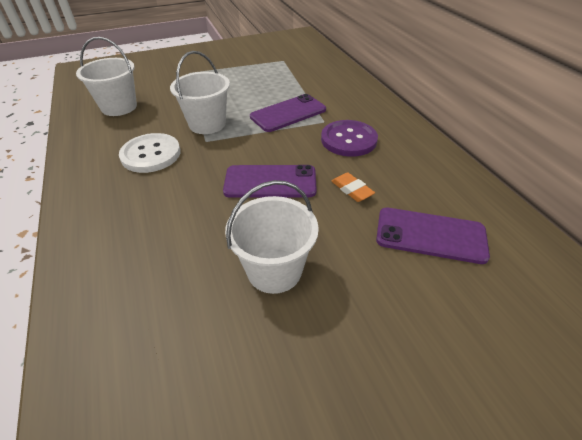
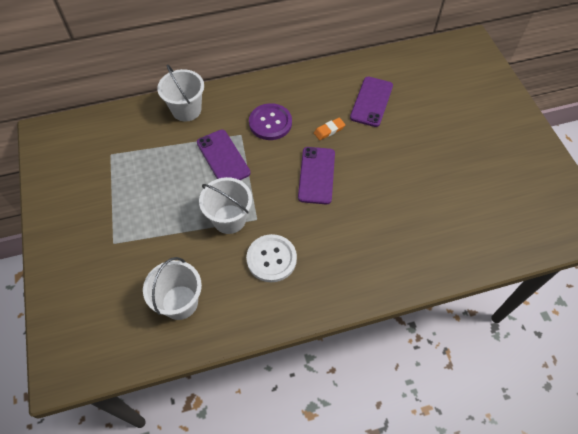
camera: 85 degrees left, 15 degrees up
(274, 270) = (396, 177): white bucket -> white bucket (186, 110)

